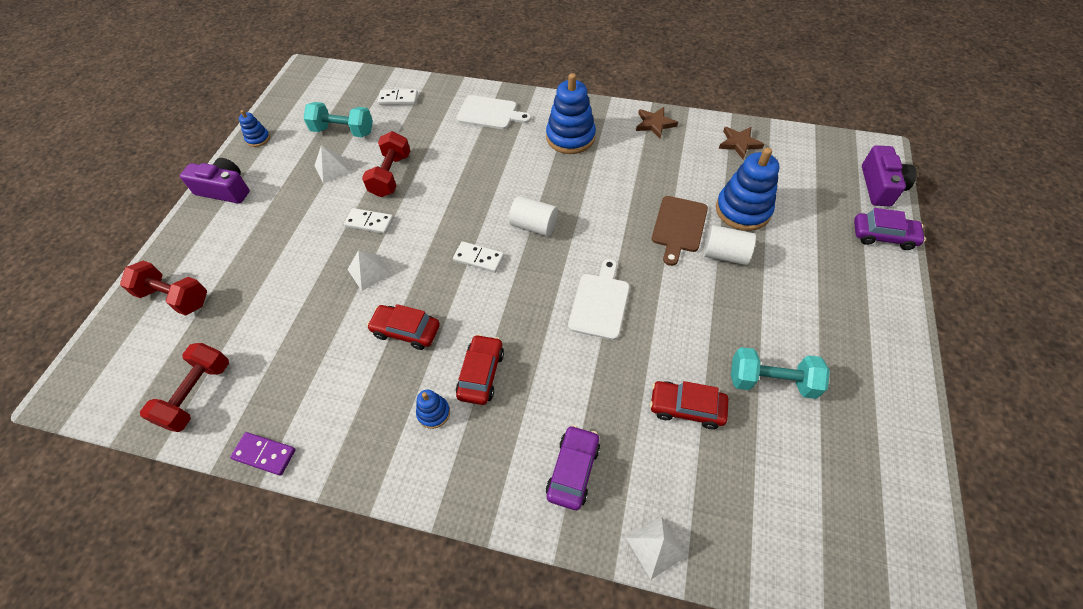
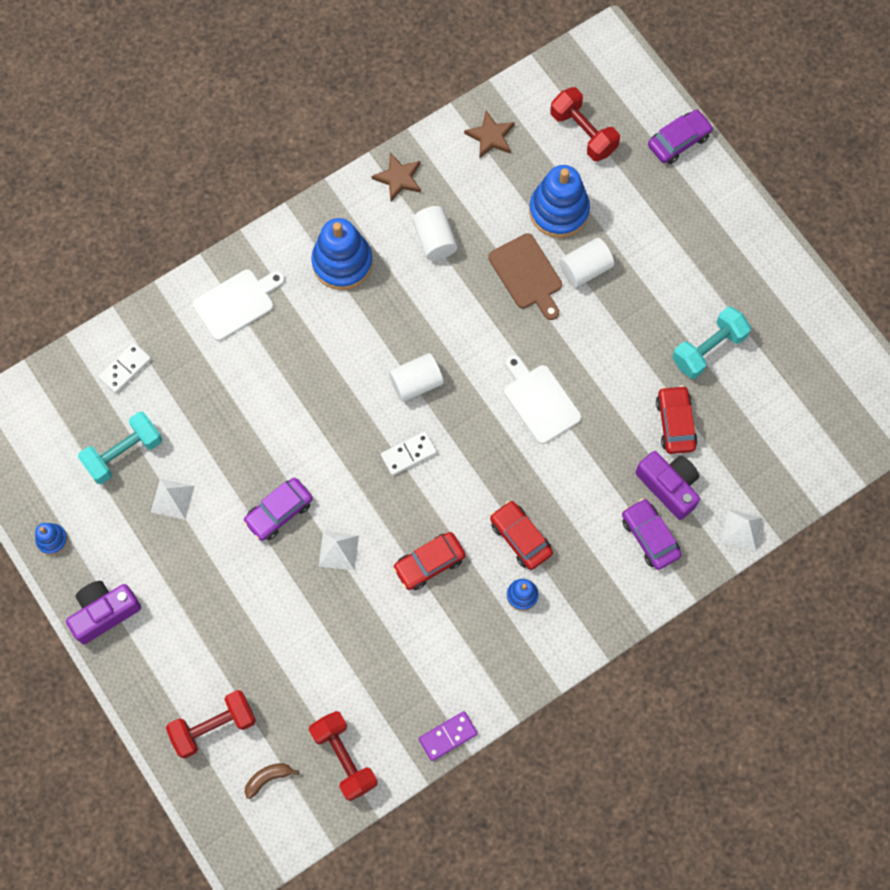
camera: 50 degrees left, 15 degrees up
(149, 357) = (268, 778): none -> brown banana
(369, 222) = (279, 512): white domino -> purple car
(391, 175) = (235, 453): red dumbbell -> red dumbbell (583, 132)
(640, 166) = (435, 240): none -> white cylinder
(686, 408) = (675, 423): red car -> red car turned 120 degrees clockwise
(880, 186) = (637, 86): purple camera -> purple camera (669, 486)

